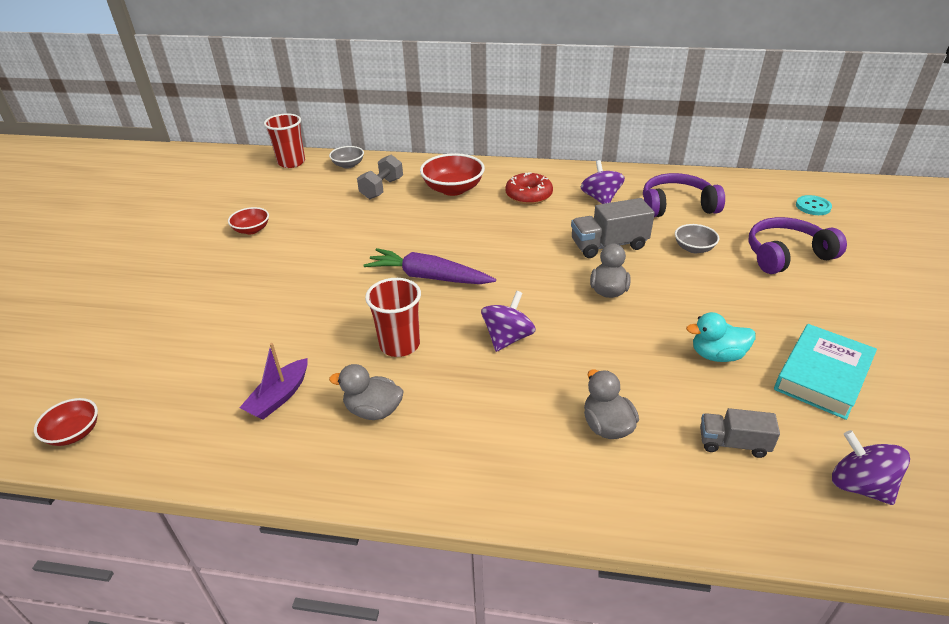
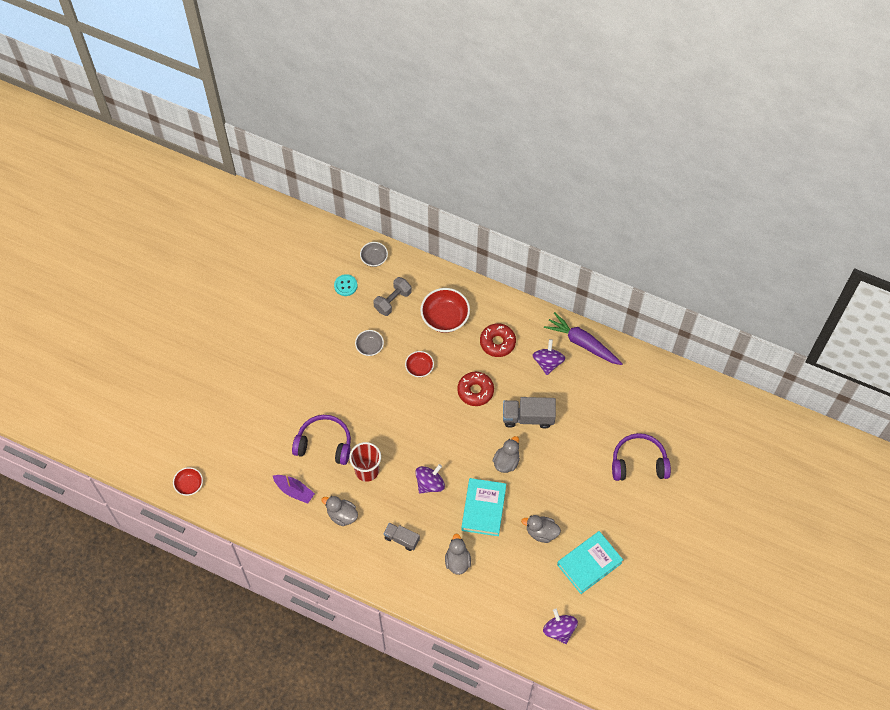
camera: 15 degrees right, 25 degrees up
(252, 230) = (292, 327): red bowl -> red bowl (419, 368)
(279, 397) = (294, 491): purple boat -> purple boat turned 105 degrees counterclockwise
(291, 162) = (330, 241): red cup -> none
(428, 277) = (399, 415): purple carrot -> purple carrot (582, 343)
(524, 236) = (475, 391): none -> red donut
(608, 348) = (483, 508): none -> turquoise book
(676, 206) = (597, 388): purple headphones -> purple headphones (324, 444)
(693, 248) = (582, 438): grey bowl -> grey bowl (369, 347)
(717, 355) = (541, 532): turquoise duck -> grey duck
(733, 443) = (514, 590): grey truck -> grey truck (401, 539)
(813, 206) = (694, 418): turquoise button -> turquoise button (345, 285)

